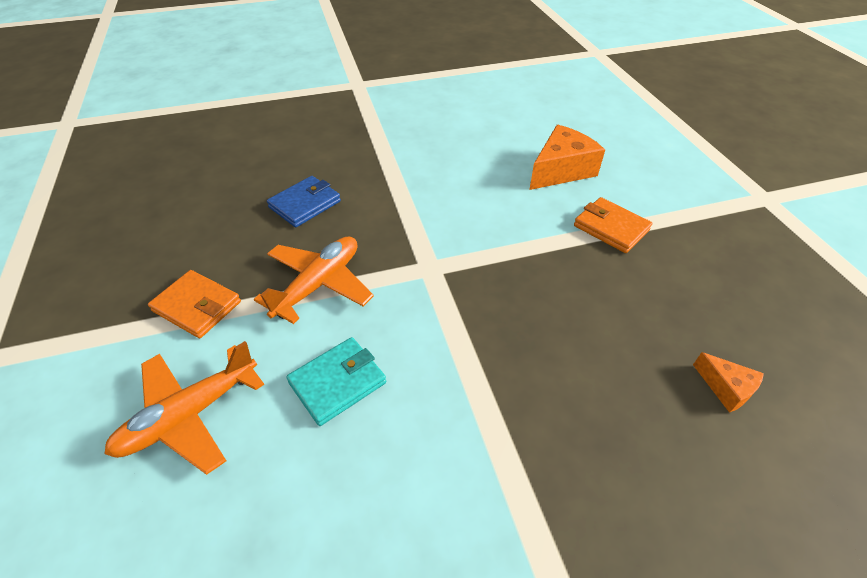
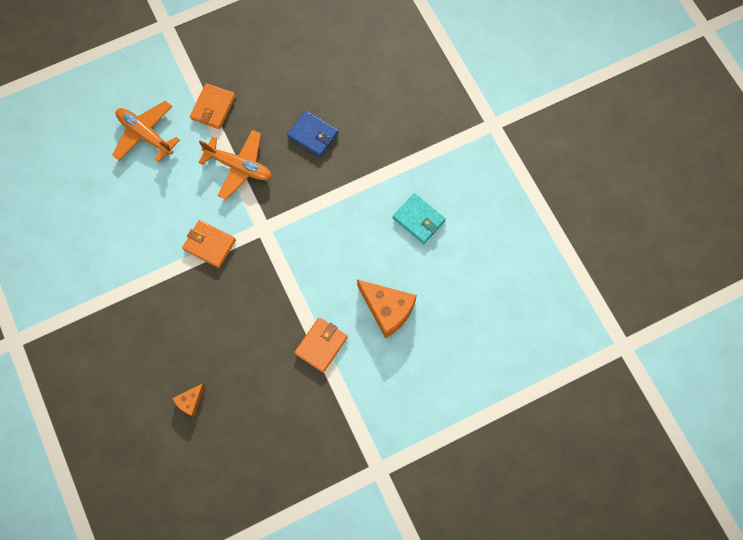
camera: 80 degrees right, 25 degrees up
(338, 383) = (171, 197): turquoise wallet -> turquoise wallet (418, 219)
(443, 335) = (209, 244): none -> orange wallet

